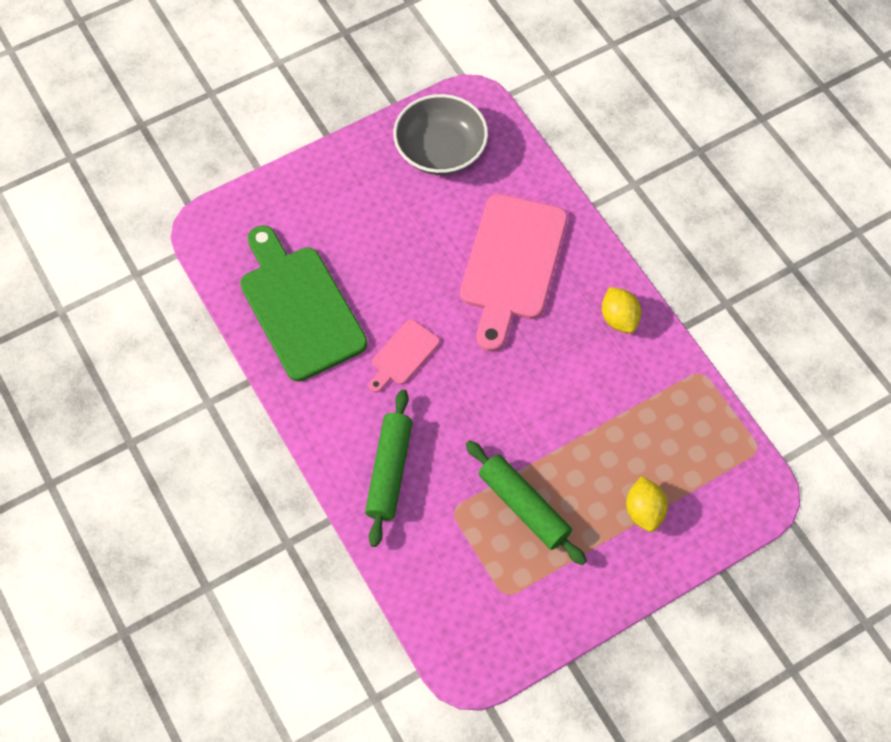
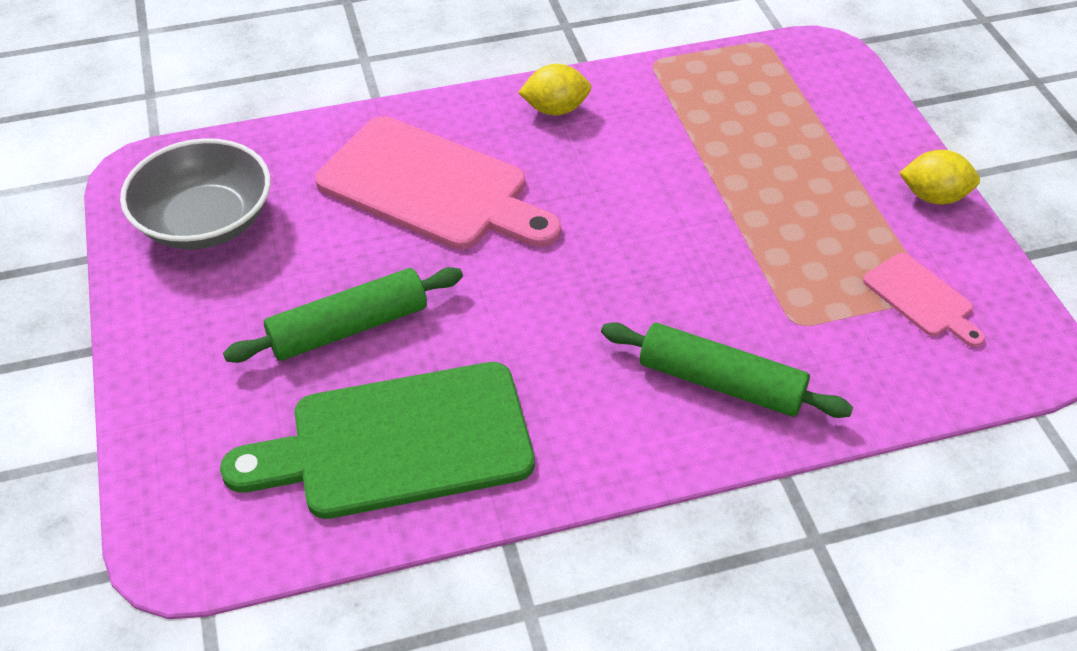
camera: 75 degrees left, 15 degrees down
(403, 355) = (532, 330): pink cutting board -> pink cutting board (922, 298)
(524, 506) = (803, 251): green rolling pin -> green rolling pin (348, 328)
(644, 511) = (828, 145): yellow lemon -> yellow lemon (933, 197)

